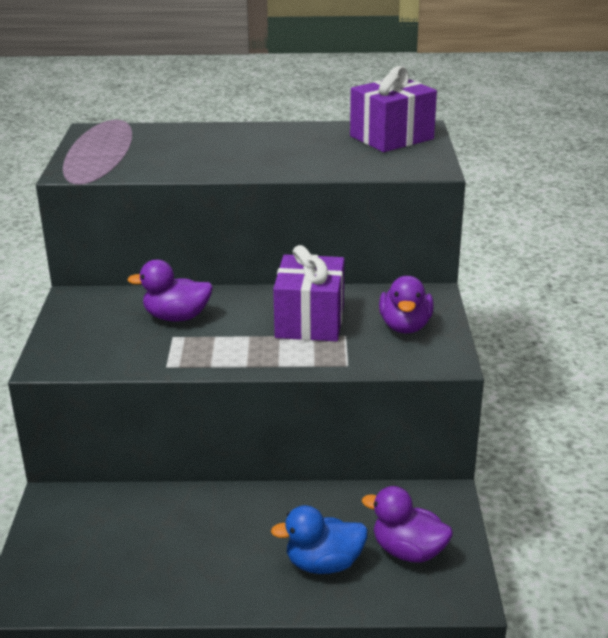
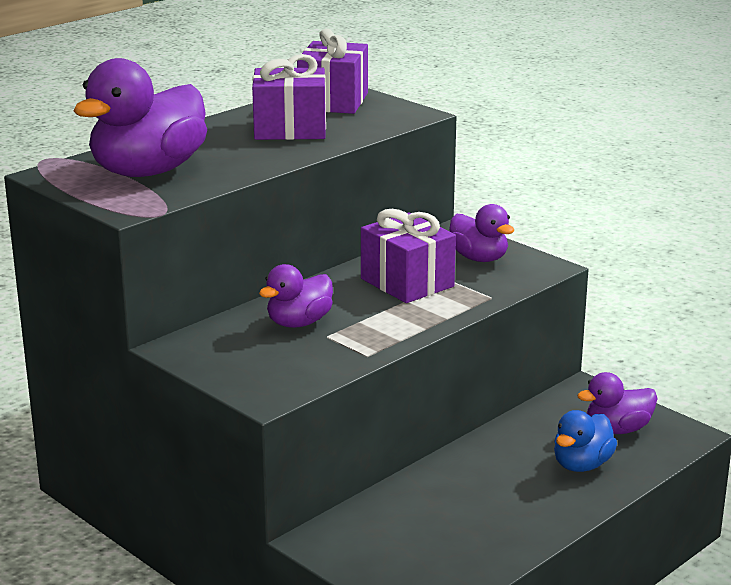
camera: 45 degrees left, 5 degrees down
(146, 149) = (148, 171): none -> purple duck
(308, 149) = (290, 129): none -> purple gift

